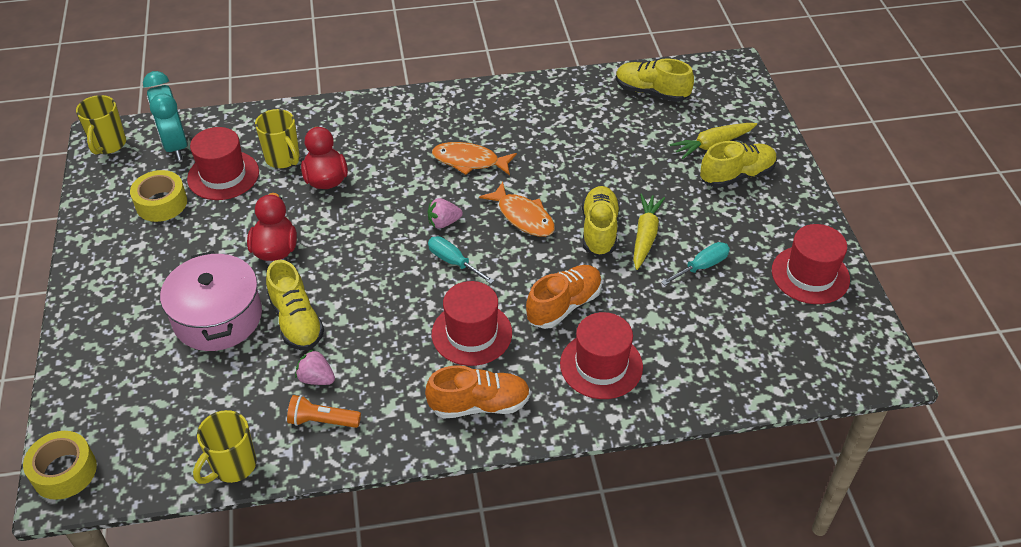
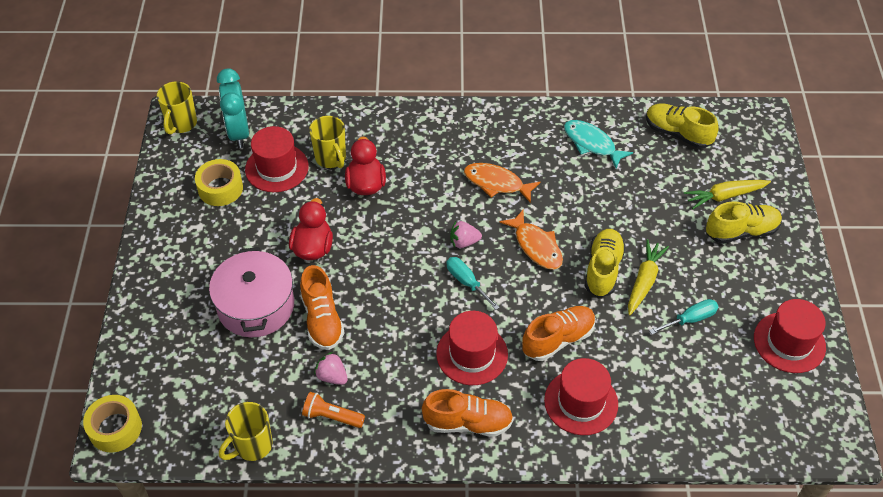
camera: 10 degrees right, 5 degrees up
(296, 321) = (322, 320): yellow shoe -> orange shoe
(564, 112) = (591, 144): none -> turquoise fish

